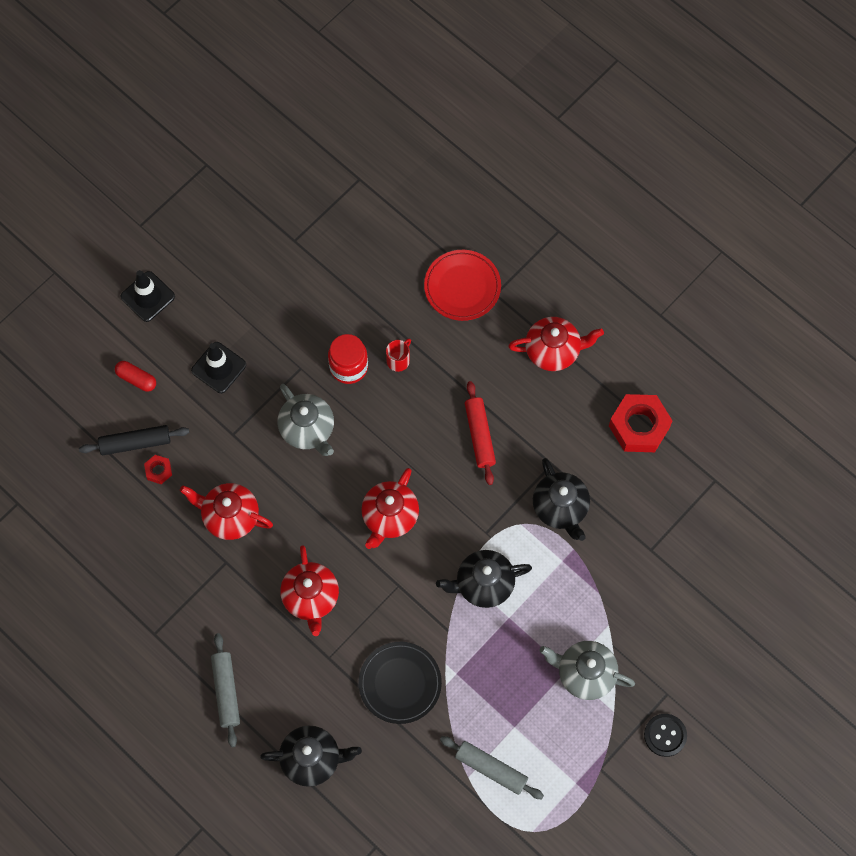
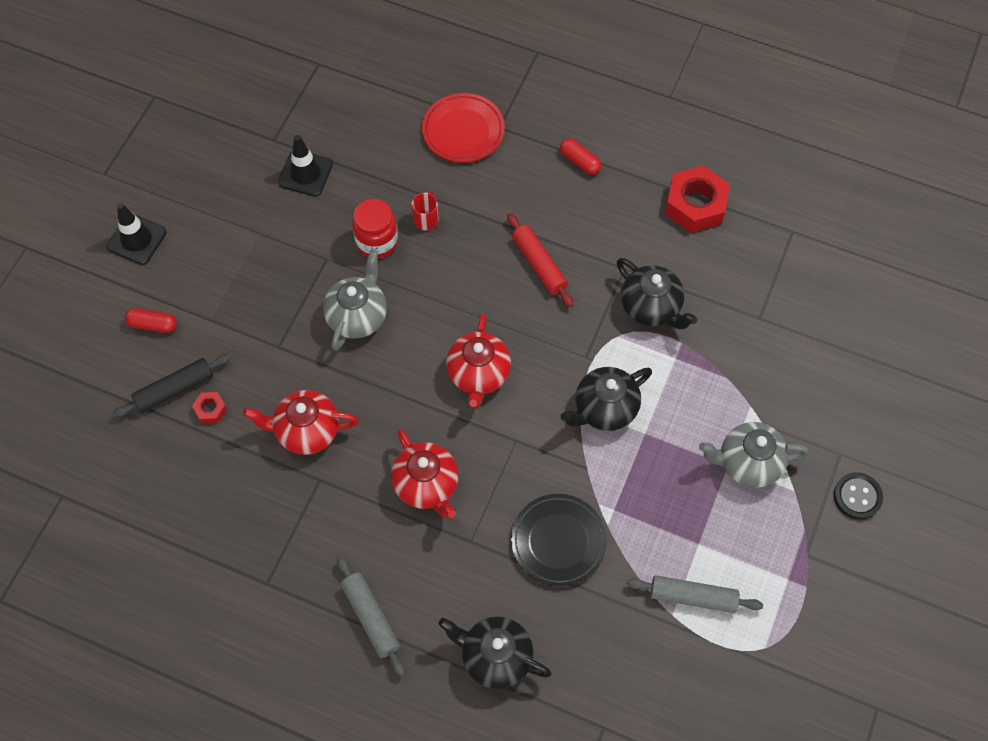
camera: 20 degrees left, 5 degrees down
(218, 367) = (239, 285): black traffic cone -> black traffic cone (305, 173)
(308, 430) = (357, 316): grey teapot -> grey teapot turned 105 degrees counterclockwise
(312, 759) = (495, 657): black teapot -> black teapot turned 135 degrees counterclockwise
(553, 351) = (580, 161): red teapot -> red capsule

